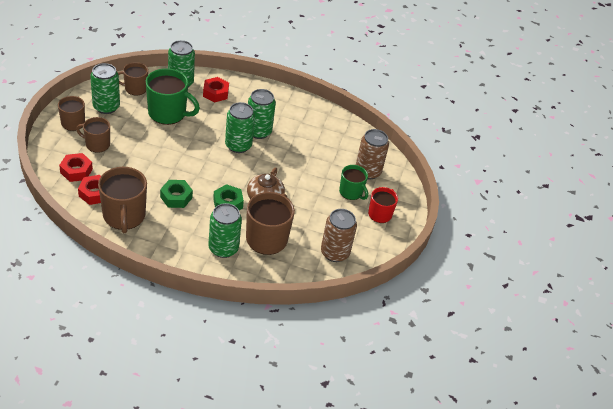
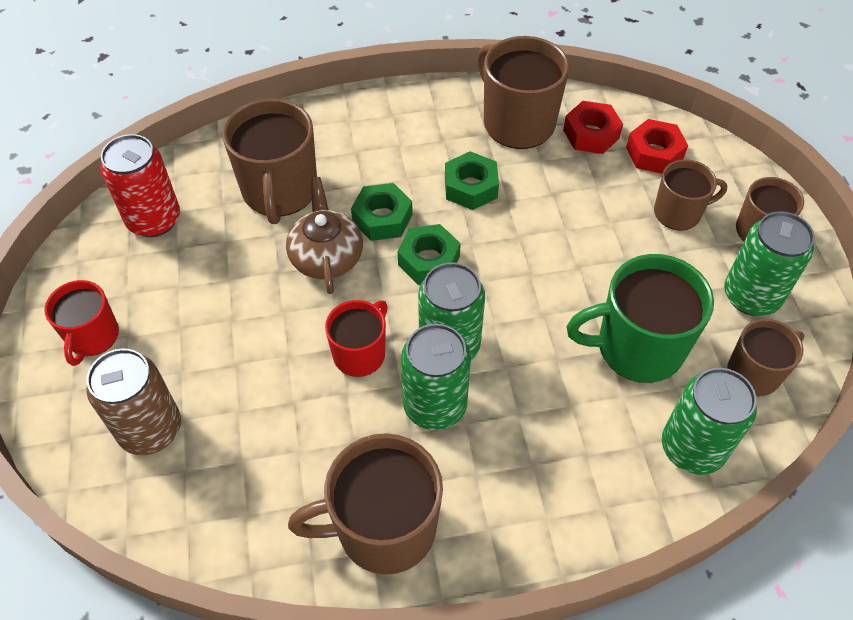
camera: 160 degrees right, 10 degrees up
(215, 93) = (599, 464): red nut -> none
(221, 177) = (429, 260): none -> green nut
(223, 248) = (337, 145): green can -> none
(274, 159) = (360, 353): none -> red mug
(300, 111) = (383, 528): none -> brown mug
(335, 253) = (154, 220): brown can -> red can
(351, 192) = (169, 356): green mug -> none

